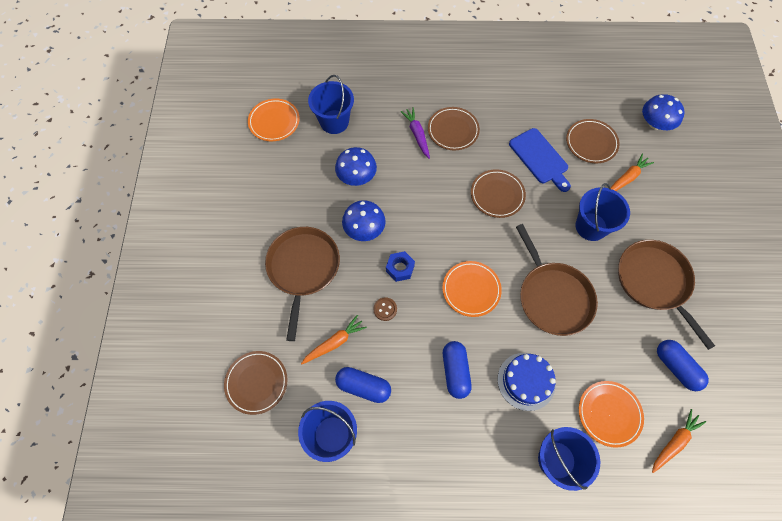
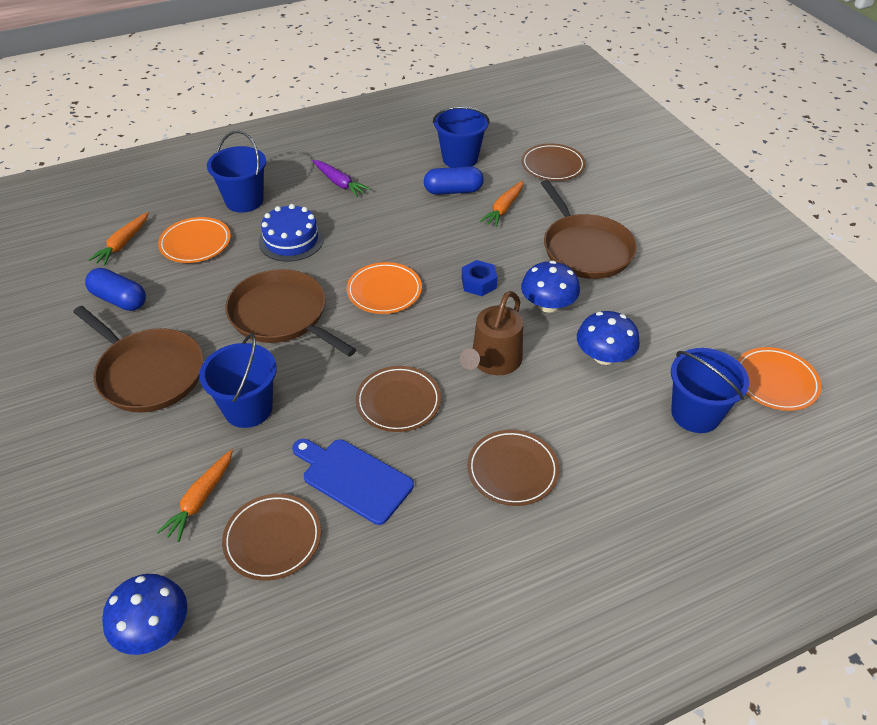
camera: 155 degrees right, 20 degrees down
(385, 309) = (471, 246): brown button -> none
(417, 135) = (562, 442): purple carrot -> purple carrot (339, 183)
(426, 200) = (493, 361): none -> brown watering can
(455, 371) = (368, 225): blue capsule -> none

